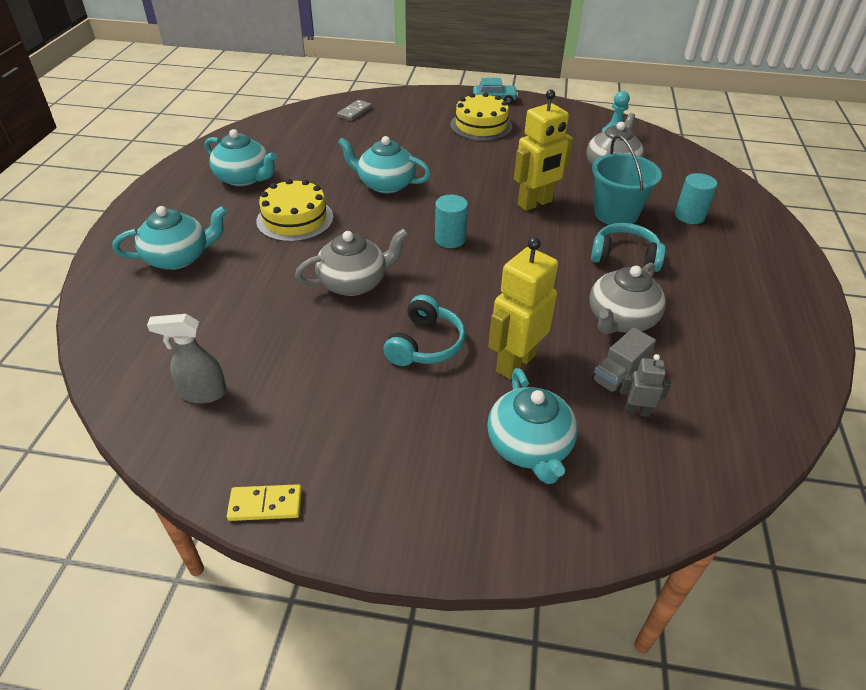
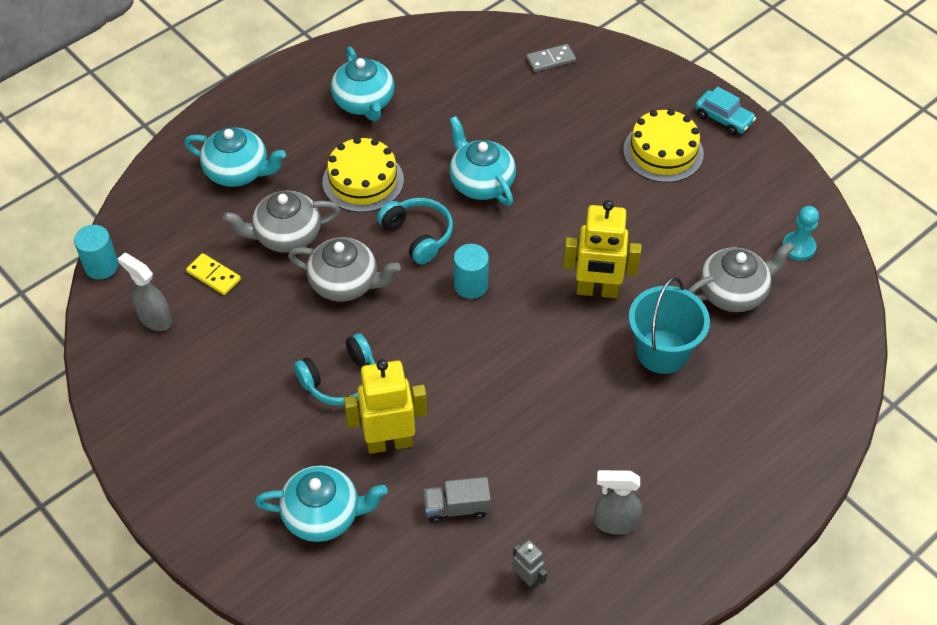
camera: 40 degrees right, 10 degrees up
(265, 505) = (123, 433): yellow domino -> yellow domino (213, 276)
(529, 447) = (323, 515): turquoise teapot -> turquoise teapot turned 120 degrees counterclockwise
(621, 320) = (520, 463): grey teapot -> grey teapot (286, 236)
(624, 257) = (606, 404): turquoise headphones -> turquoise headphones (418, 235)
(636, 411) = (431, 546): grey robot -> grey robot (527, 579)
(689, 216) = (735, 401): turquoise cylinder -> turquoise cylinder (101, 266)
(724, 317) = (615, 522): none -> grey spray bottle

